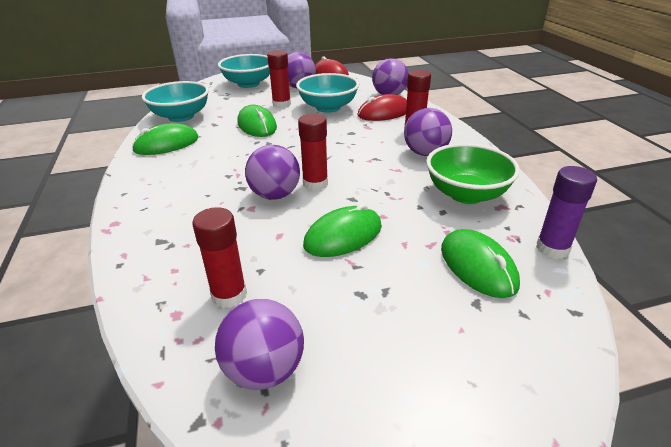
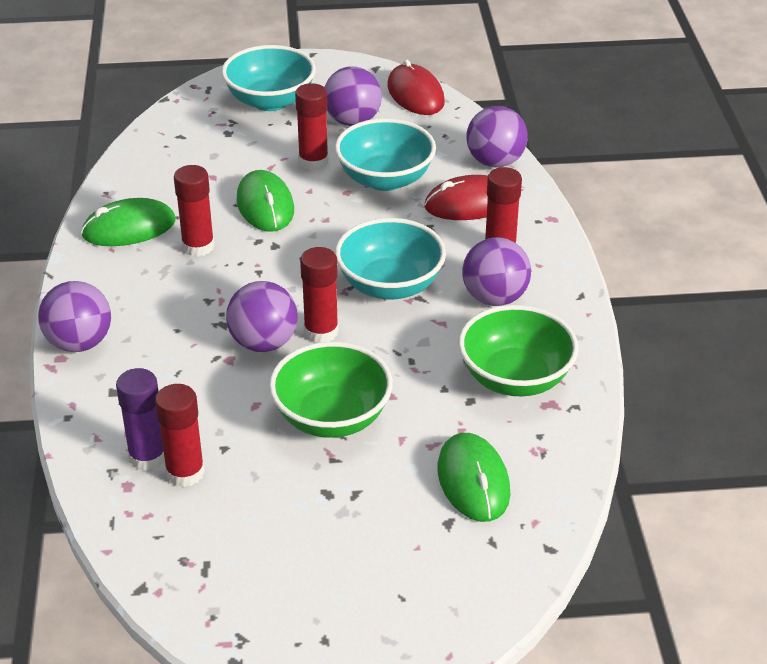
camera: 10 degrees right, 5 degrees up
(181, 116) = (153, 170): turquoise bowl -> turquoise bowl (390, 285)
(216, 148) = (198, 246): none -> red glue stick
(264, 370) = (208, 554): purple ball -> purple ball (79, 343)
(343, 236) = (332, 417): green mouse -> green bowl
(552, 248) = (576, 472): purple glue stick -> purple glue stick (147, 457)

